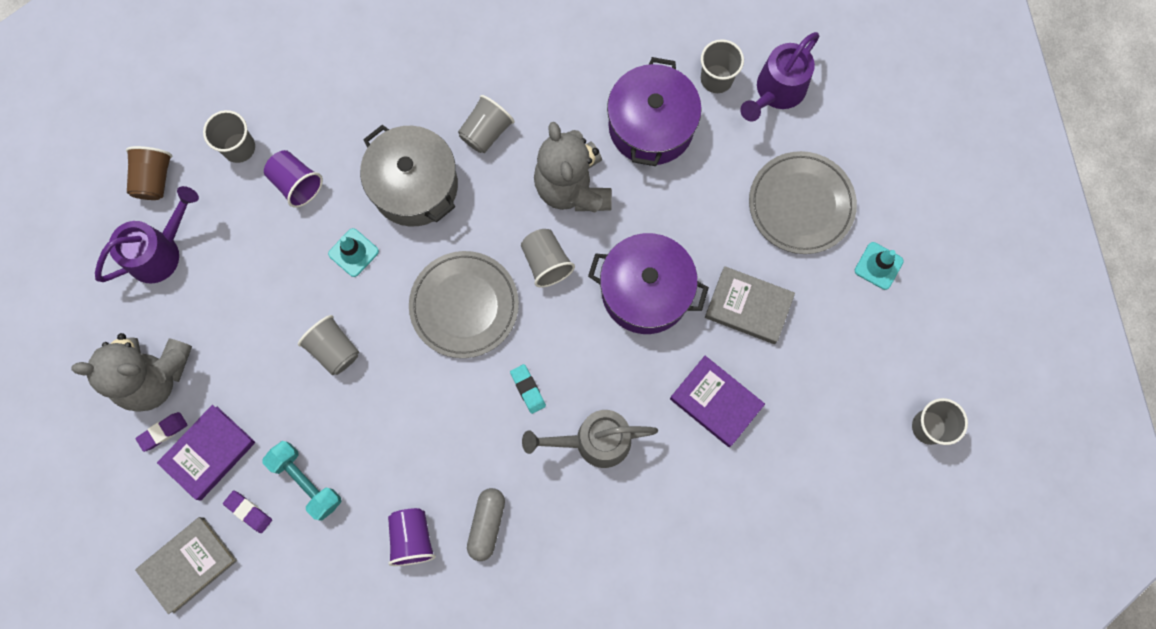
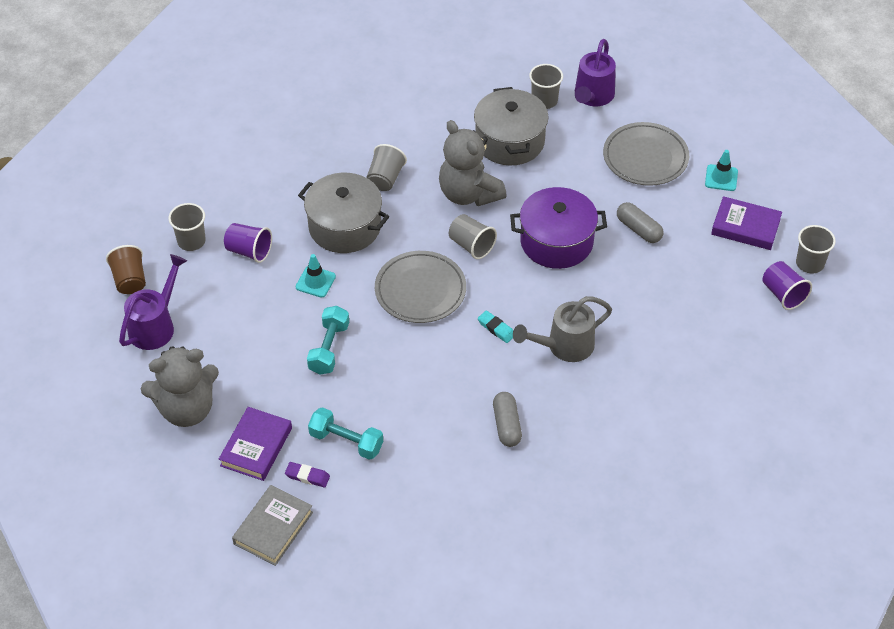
camera: 20 degrees left, 25 degrees down
(163, 432) = (210, 444): purple eraser -> none
(334, 350) = (329, 348): grey cup -> turquoise dumbbell
(412, 538) = (451, 452): purple cup -> purple cup (783, 294)
(651, 126) = (510, 141): purple pot -> grey pot
(716, 402) = (645, 294): purple book -> purple book (745, 227)
(748, 307) = (638, 229): grey book -> grey capsule

